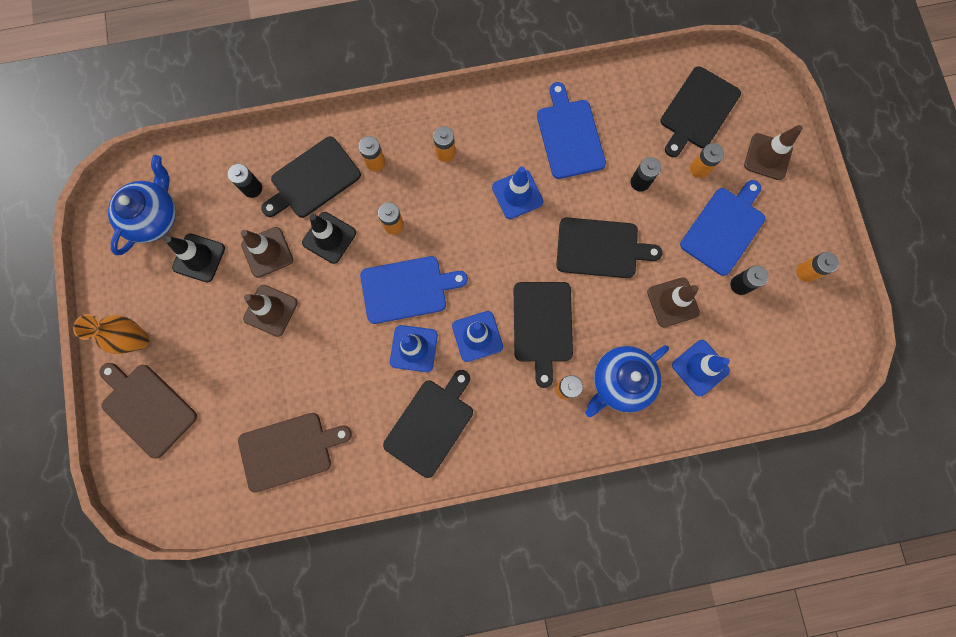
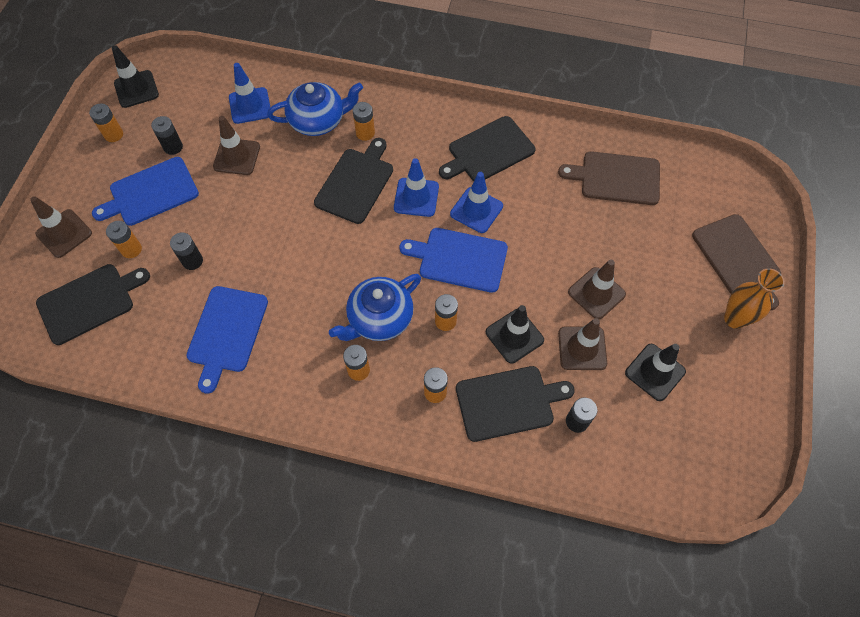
camera: 155 degrees left, 15 degrees down
(154, 217) = (694, 436): blue teapot -> blue teapot (379, 318)
(517, 194) = (312, 299): blue traffic cone -> none
(601, 248) = (267, 221): black cutting board -> none
(827, 334) = (136, 89): none -> black traffic cone

